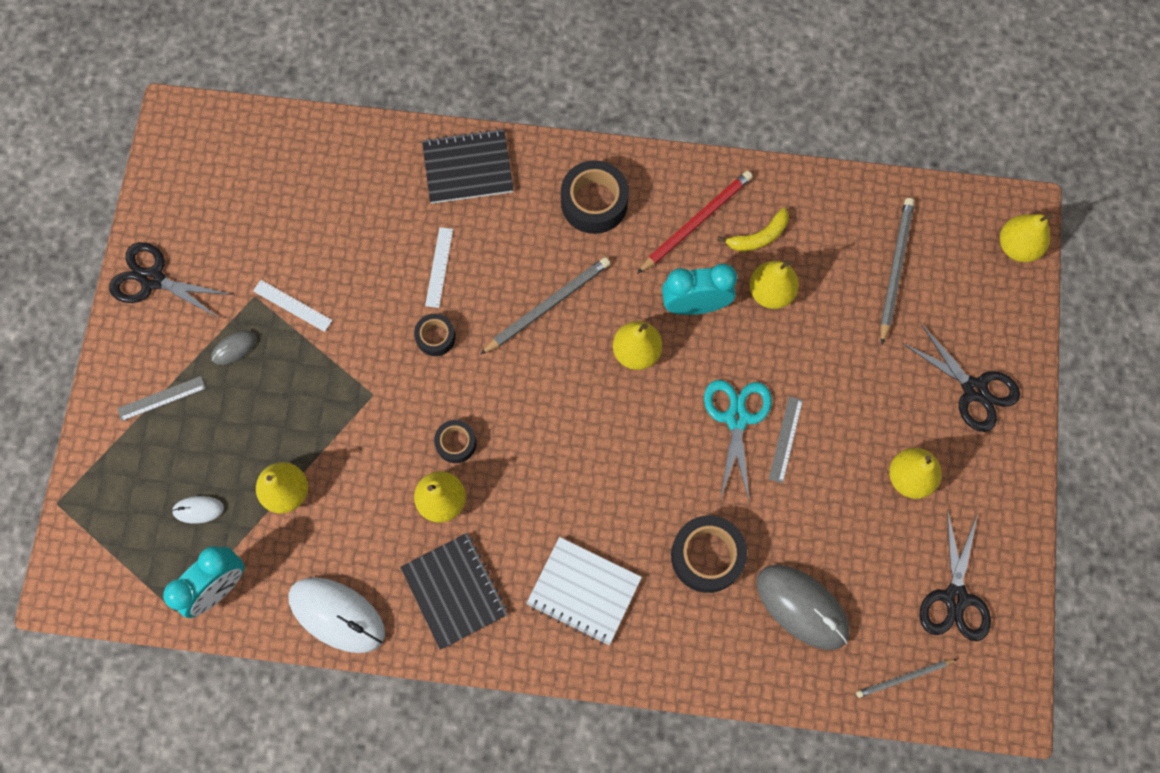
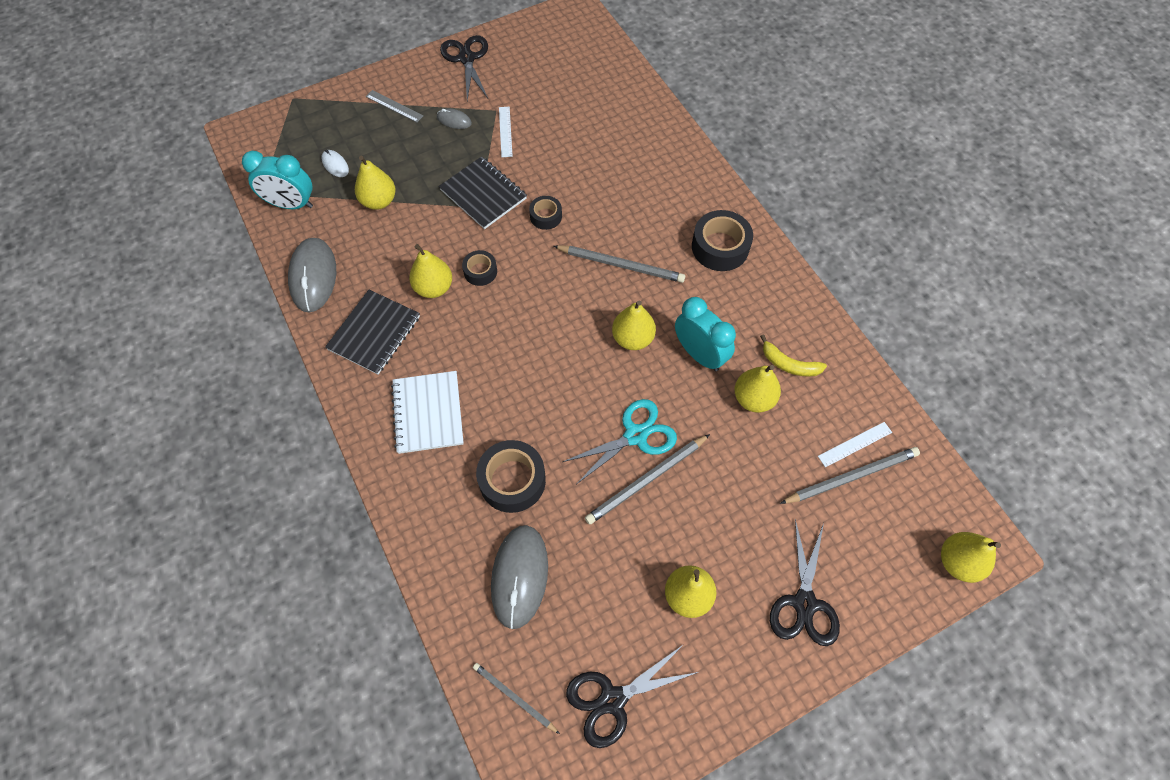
camera: 55 degrees right, 10 degrees down
(337, 615) = (313, 276): white mouse -> grey mouse
(439, 267) = (596, 189): white ruler -> white ruler (855, 444)
(468, 168) = (678, 164): black notebook -> black notebook (483, 194)
(696, 222) = (763, 317): red pencil -> none
(785, 439) = (646, 480): grey ruler -> grey pencil

